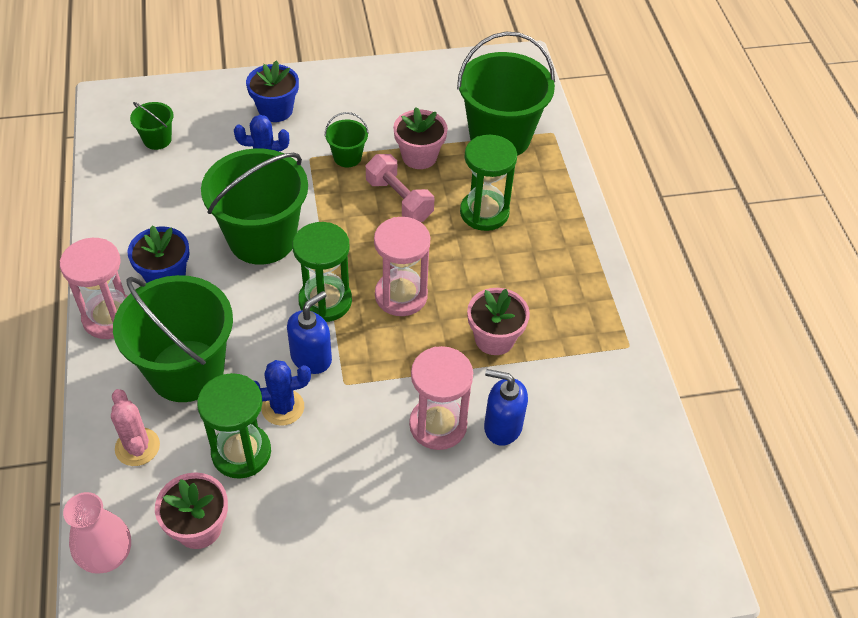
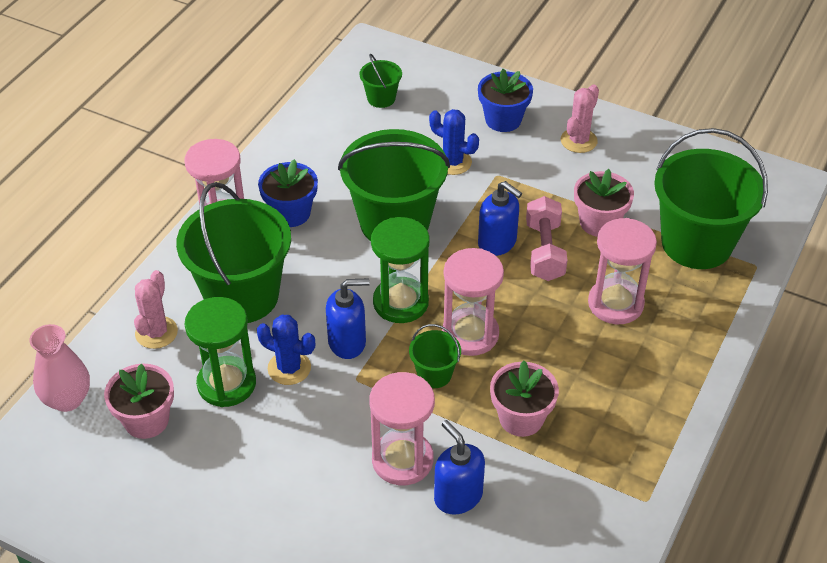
camera: 40 degrees right, 5 degrees down
(347, 157) = (531, 191): green bucket -> green bucket (434, 374)
(348, 99) = (578, 141): none -> pink cactus
(358, 212) = (497, 243): none -> blue soap dispenser
(484, 212) = (615, 304): green hourglass -> pink hourglass

